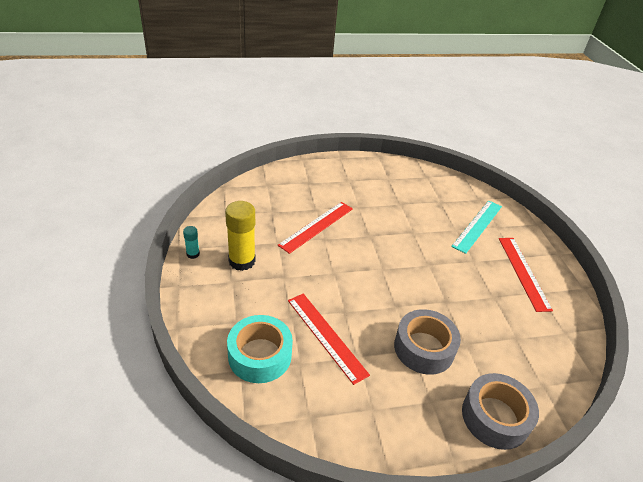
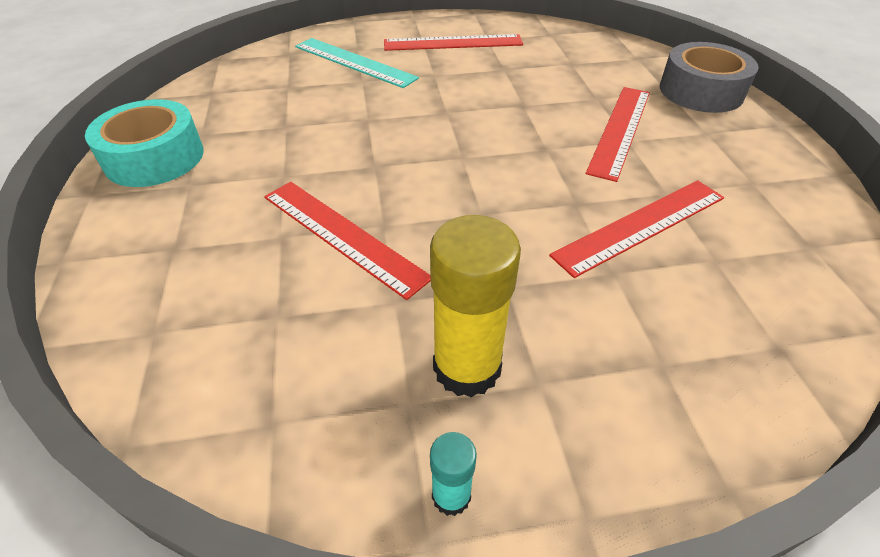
camera: 85 degrees left, 5 degrees up
(260, 355) = (728, 316): turquoise tape -> turquoise tape (154, 158)
(424, 348) = (620, 130): grey tape -> red ruler

